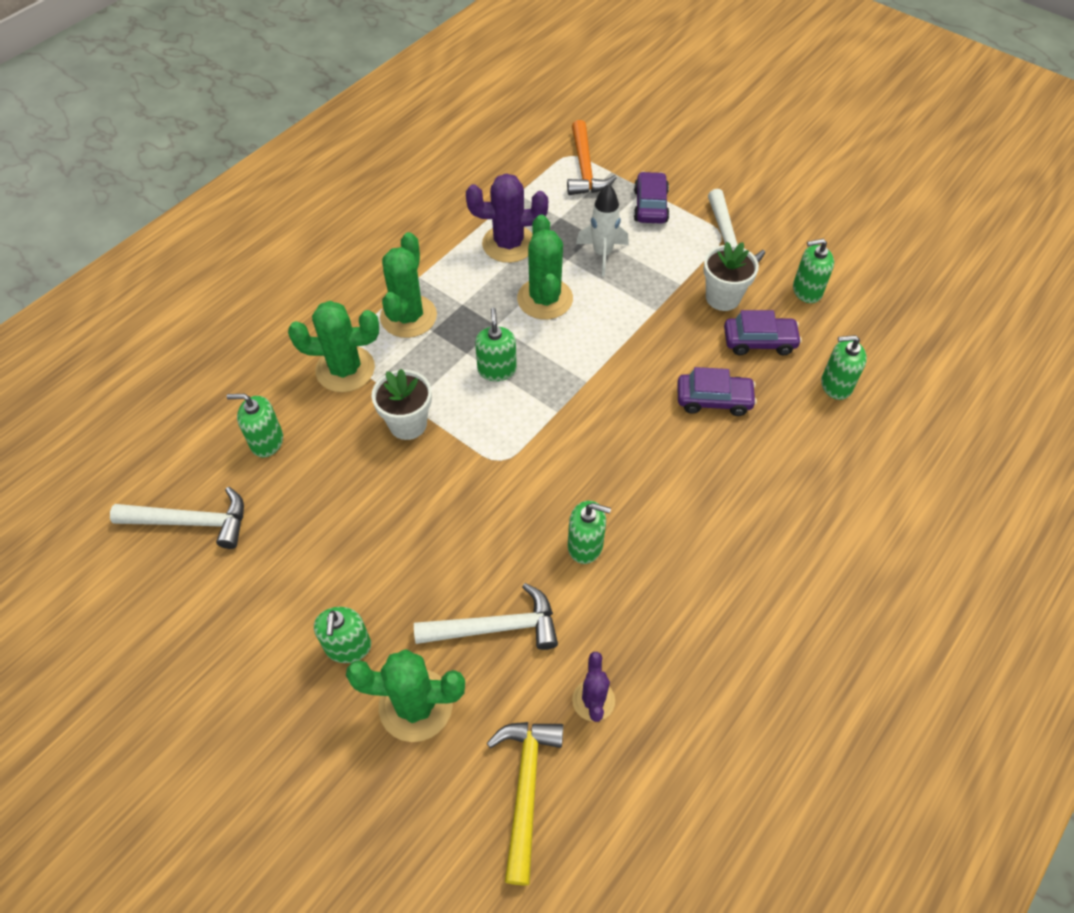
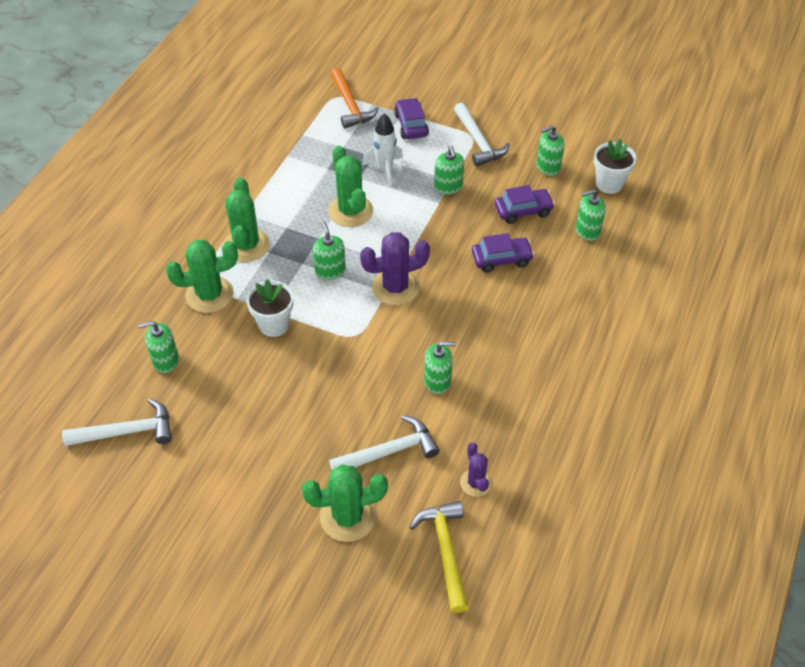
camera: 15 degrees left, 5 degrees down
(348, 646) = (283, 490): green soap dispenser -> green soap dispenser (448, 187)
(508, 244) = (308, 175): purple cactus -> purple cactus (395, 287)
(722, 298) = (487, 184): white flower pot -> white flower pot (609, 184)

